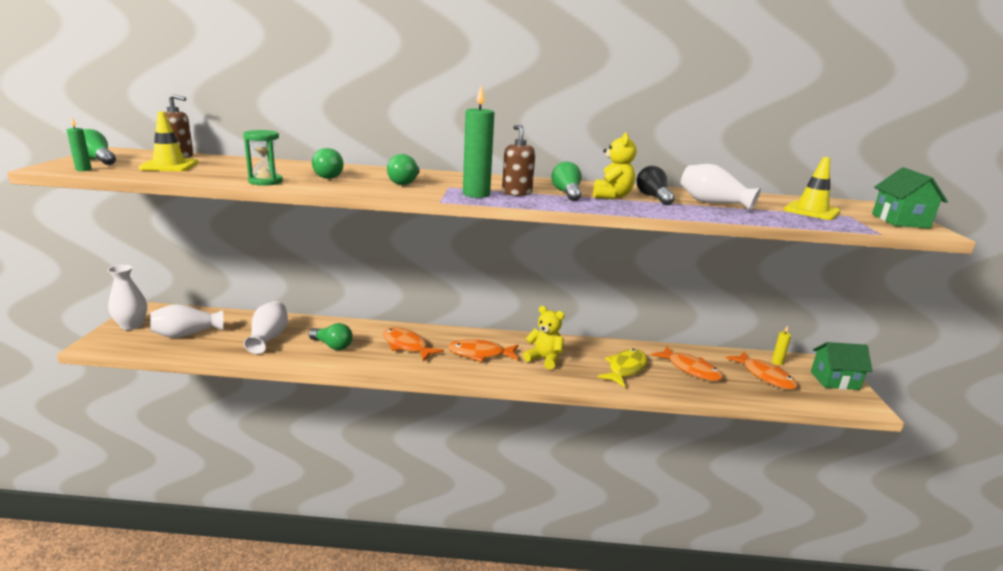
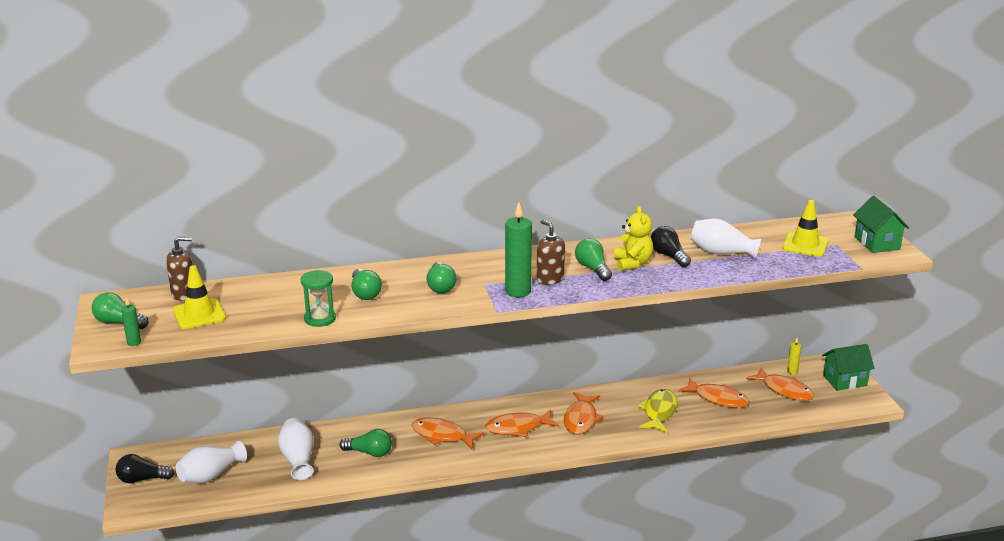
camera: 15 degrees left, 5 degrees up
(132, 326) = (142, 479): white vase -> black light bulb
(544, 359) = (581, 419): yellow teddy bear -> orange fish

